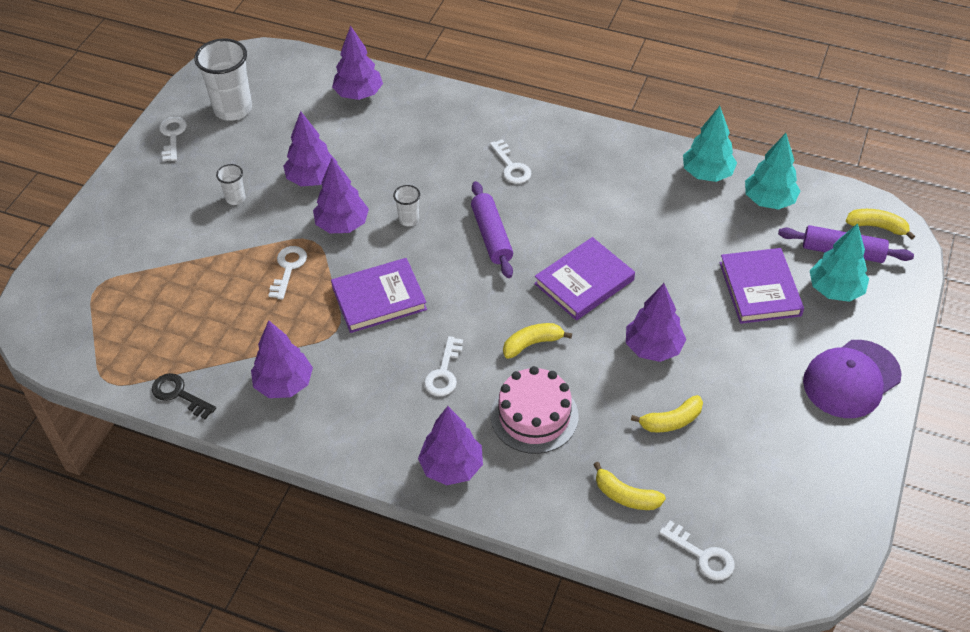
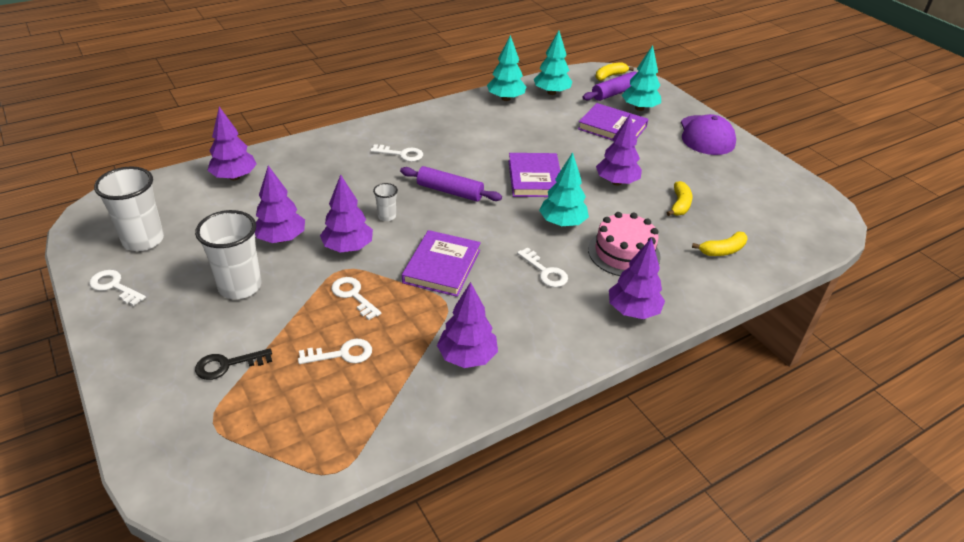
camera: 55 degrees left, 10 degrees down
(179, 394) = (406, 428): black key -> black key (227, 365)
(235, 198) = (240, 286): white cup -> white cup, size x2.06
(532, 344) = (562, 223): yellow banana -> turquoise tree
(702, 555) = (791, 246): white key -> white key (342, 354)

